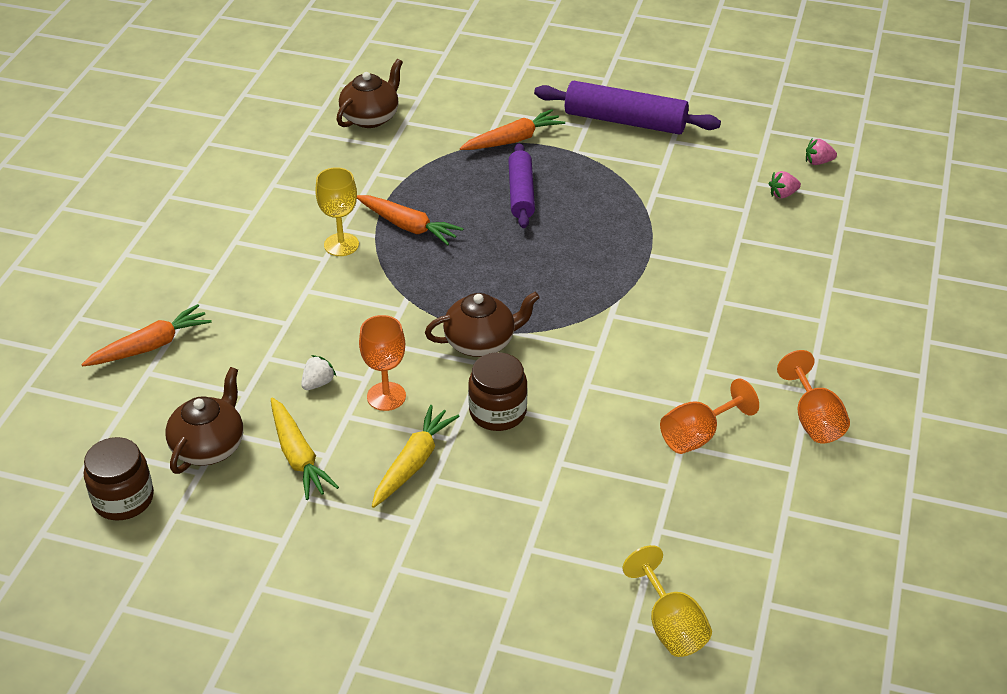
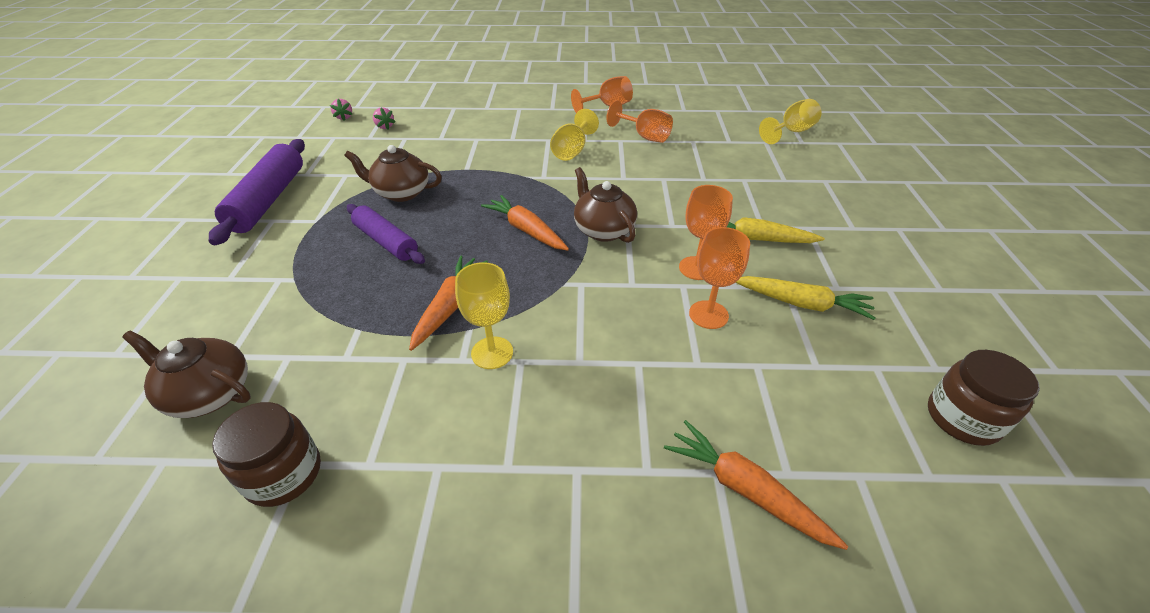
camera: 105 degrees left, 0 degrees up
(209, 446) = (842, 371): brown teapot -> brown teapot (401, 193)
(298, 456) = (801, 303): yellow carrot -> yellow carrot turned 60 degrees clockwise
(318, 383) = (708, 315): white strawberry -> orange goblet
(498, 412) = (675, 210): brown jar -> brown jar (283, 474)
(513, 140) = (289, 261): orange carrot -> orange carrot (526, 230)
(521, 193) = (386, 241): purple rolling pin -> purple rolling pin turned 60 degrees clockwise
(672, 351) = (572, 151): none -> yellow goblet

